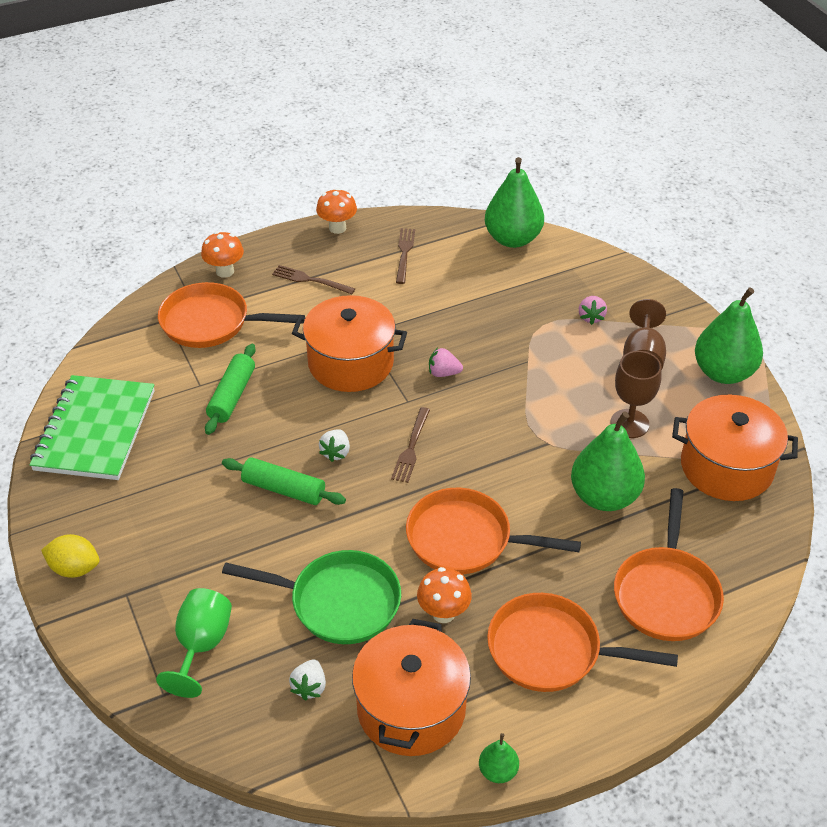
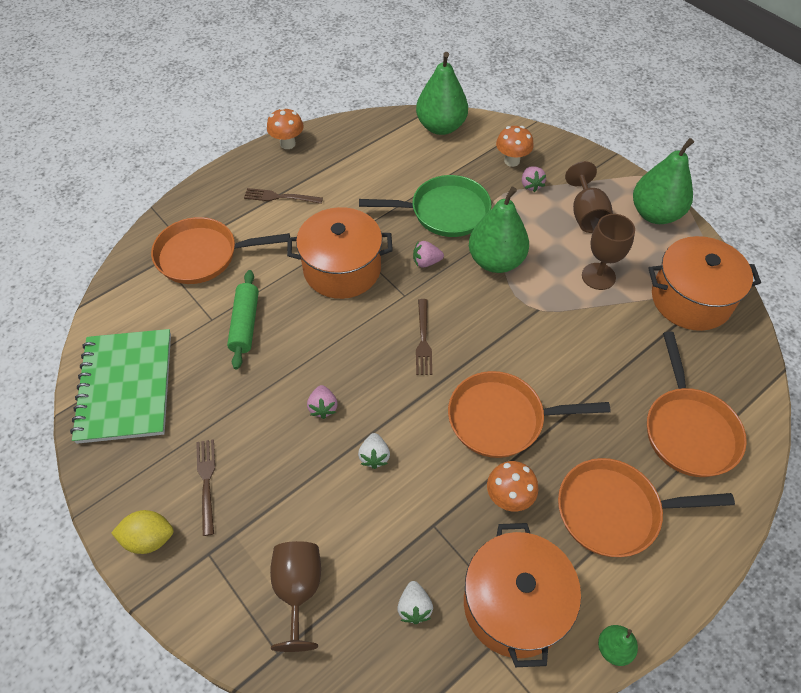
camera: 15 degrees left, 10 degrees up
(201, 645) = (298, 590): green goblet -> brown goblet
(225, 271) = (200, 203): orange mushroom -> orange mushroom (512, 161)
(283, 489) = (323, 407): green rolling pin -> pink strawberry
(336, 452) = (358, 359): white strawberry -> white strawberry (374, 456)
(338, 602) = (411, 511): green pan -> green pan (444, 212)
(404, 253) = (354, 156): brown fork -> brown fork (206, 481)
(604, 497) = (603, 350): green pear -> green pear (496, 261)

